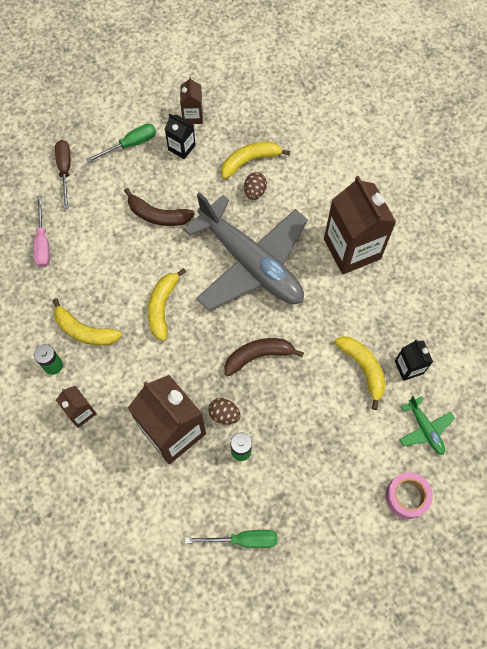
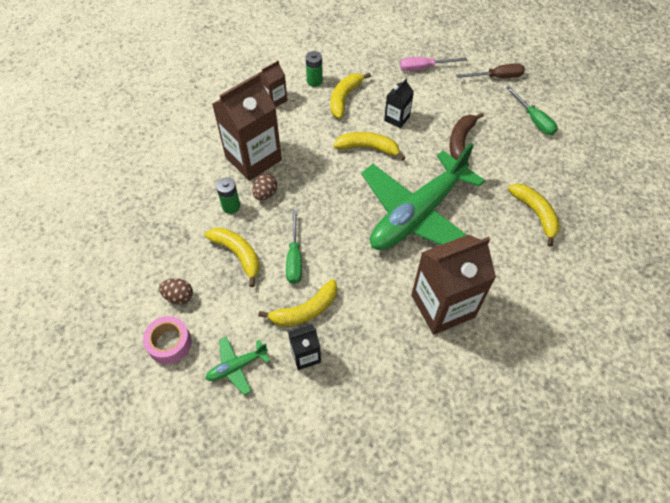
camera: 90 degrees right, 10 degrees down
(181, 147) = (539, 158): black carton -> black carton (397, 118)
(192, 115) = (579, 165): brown carton -> none
(243, 540) = (154, 208): green screwdriver -> green screwdriver (294, 258)
(251, 263) = (417, 214): grey plane -> green plane
(255, 192) = (499, 218): brown egg -> brown egg (179, 296)
(258, 356) = (320, 220): brown banana -> none
(302, 438) = (238, 254): none -> yellow banana

